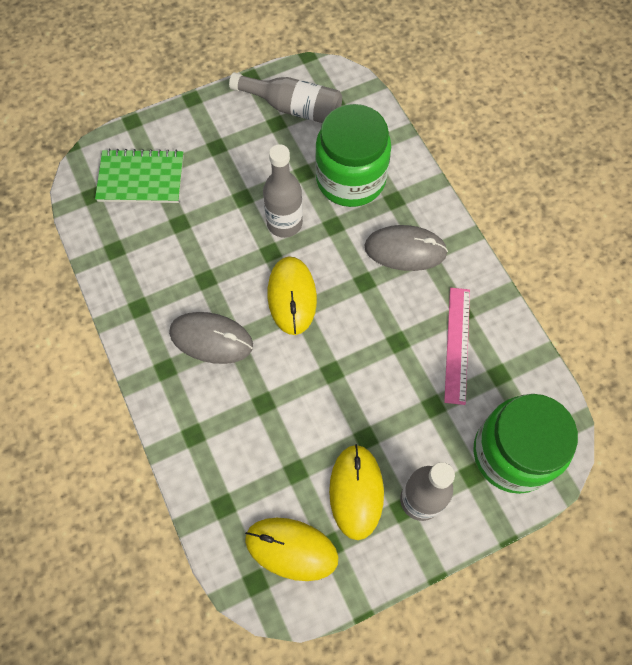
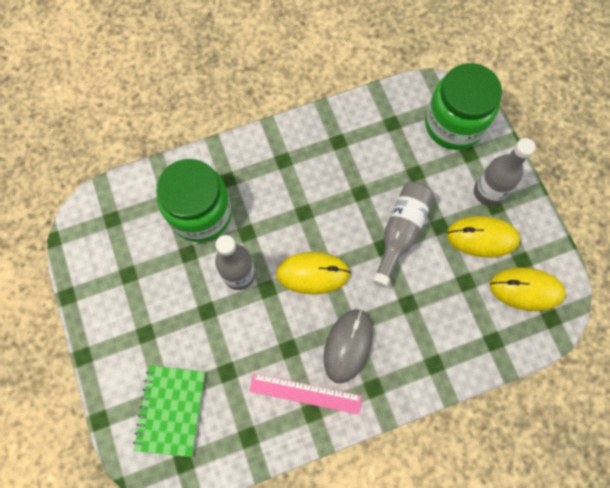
camera: 85 degrees left, 5 degrees up
(291, 549) = (526, 289): yellow mouse -> yellow mouse turned 75 degrees clockwise
(293, 108) = (113, 258): grey bottle -> grey bottle (400, 232)
(405, 250) = (277, 177): grey mouse -> none
(457, 344) = (365, 149): pink ruler -> pink ruler (305, 393)

